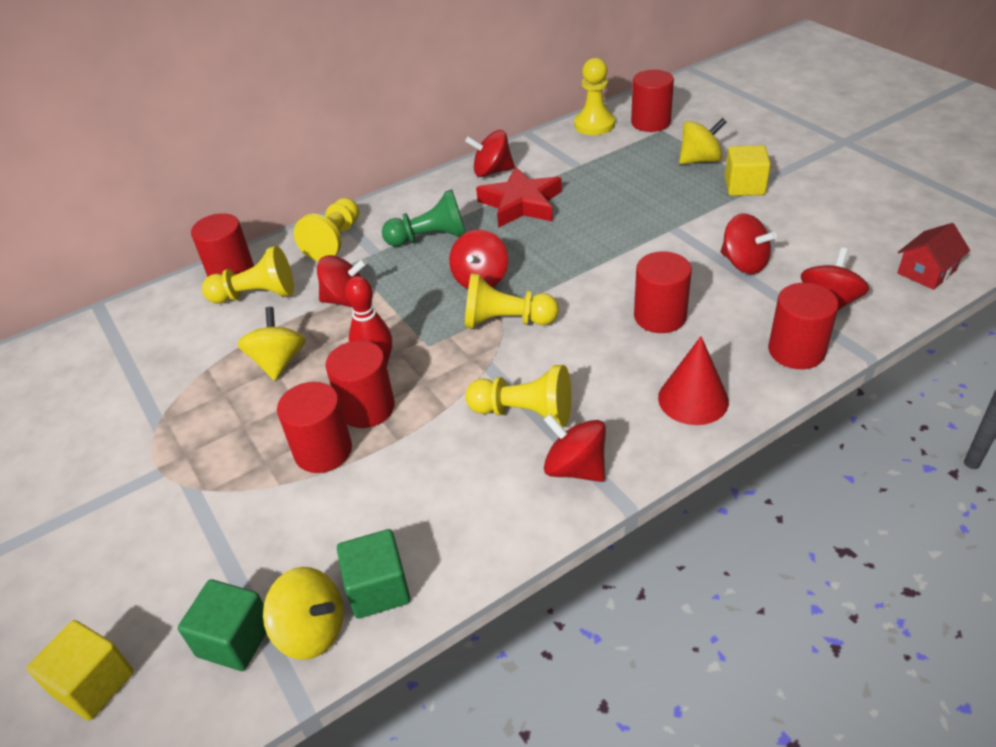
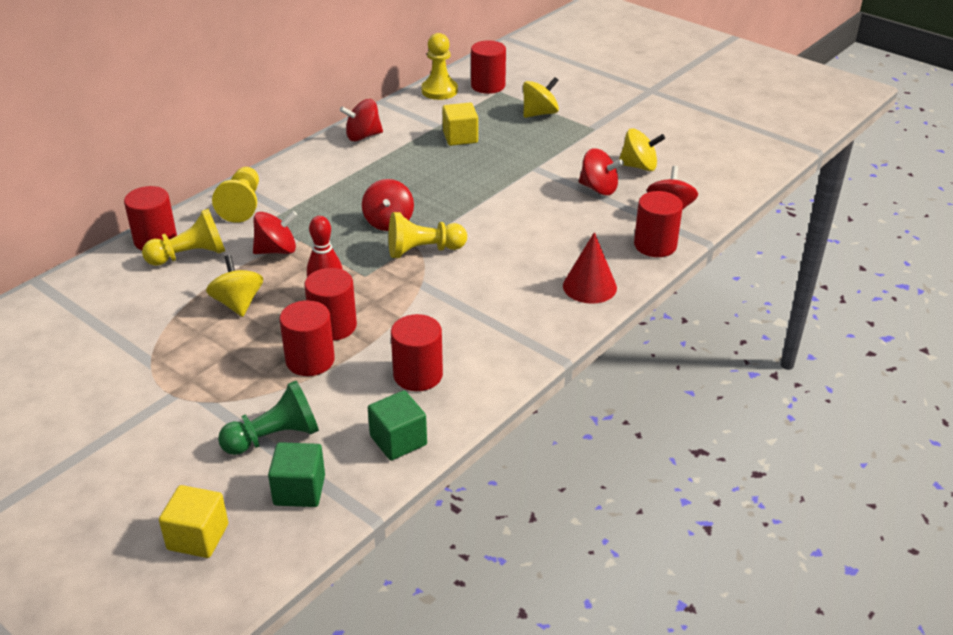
camera: 20 degrees left, 5 degrees down
(312, 630) = (358, 474): yellow spinning top -> yellow spinning top (639, 166)
(430, 238) = (330, 195): green pawn -> green pawn (274, 437)
(521, 204) = (399, 160): red star -> none
(524, 413) = (464, 312): yellow pawn -> none
(575, 468) = (517, 343): red spinning top -> none
(660, 317) = (546, 233): red cylinder -> red cylinder (418, 375)
(744, 186) = (582, 131): yellow cube -> yellow cube (460, 137)
(926, 272) = (734, 181): red house -> none

